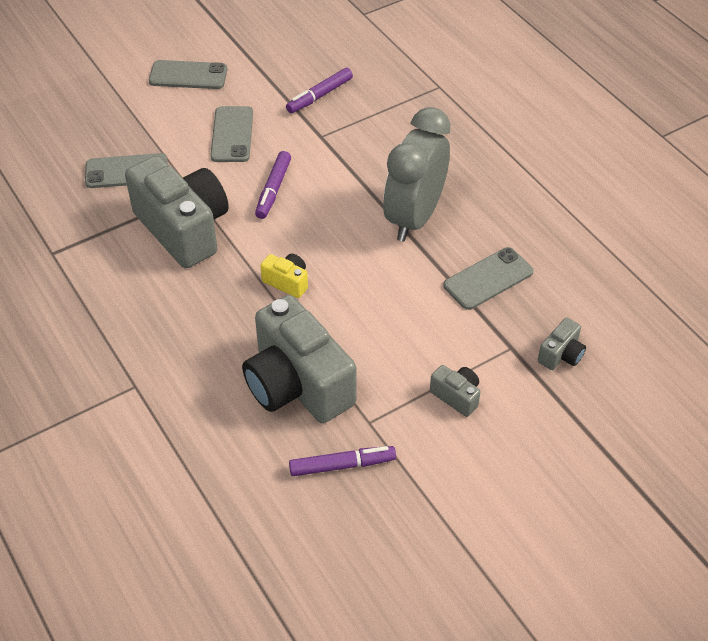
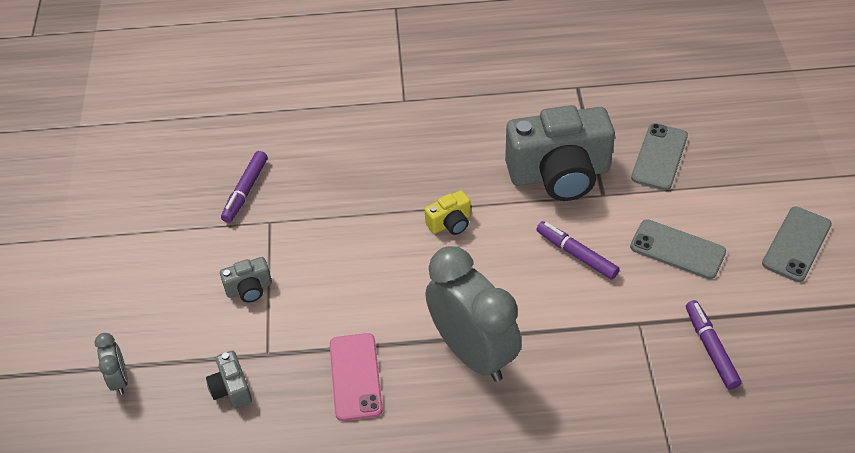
camera: 120 degrees right, 0 degrees up
(297, 384) = (337, 191): grey camera -> none
(488, 279) = (355, 376): grey phone -> pink phone
(617, 443) = (119, 379): none -> grey clock

